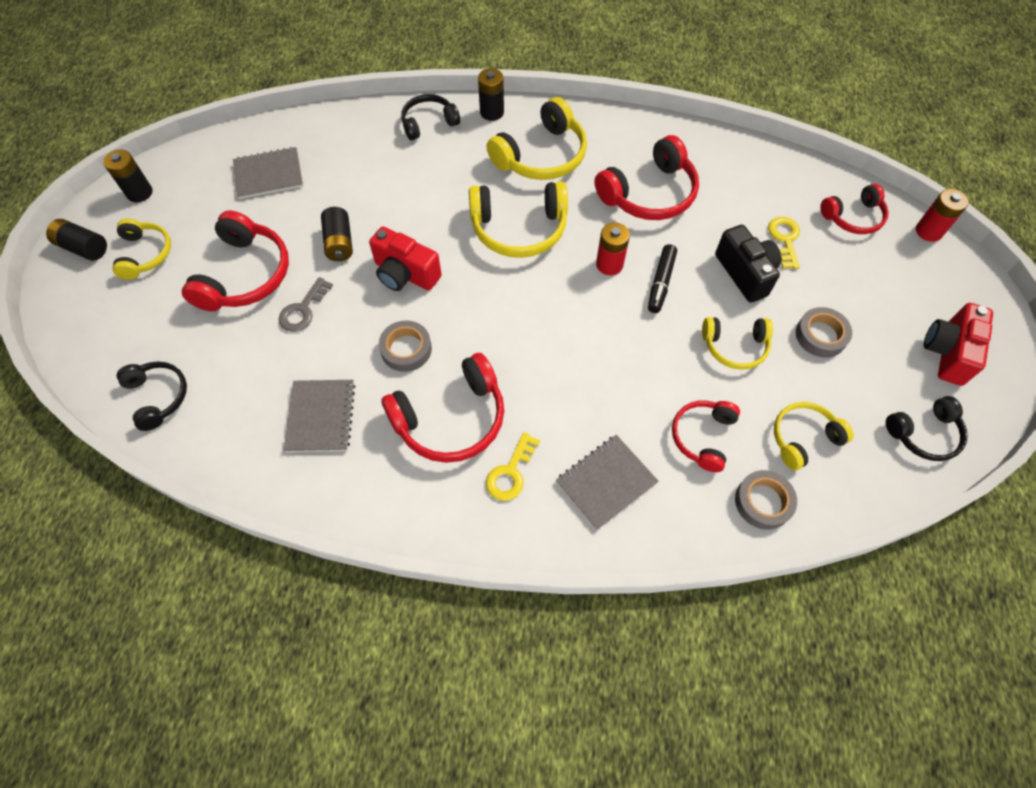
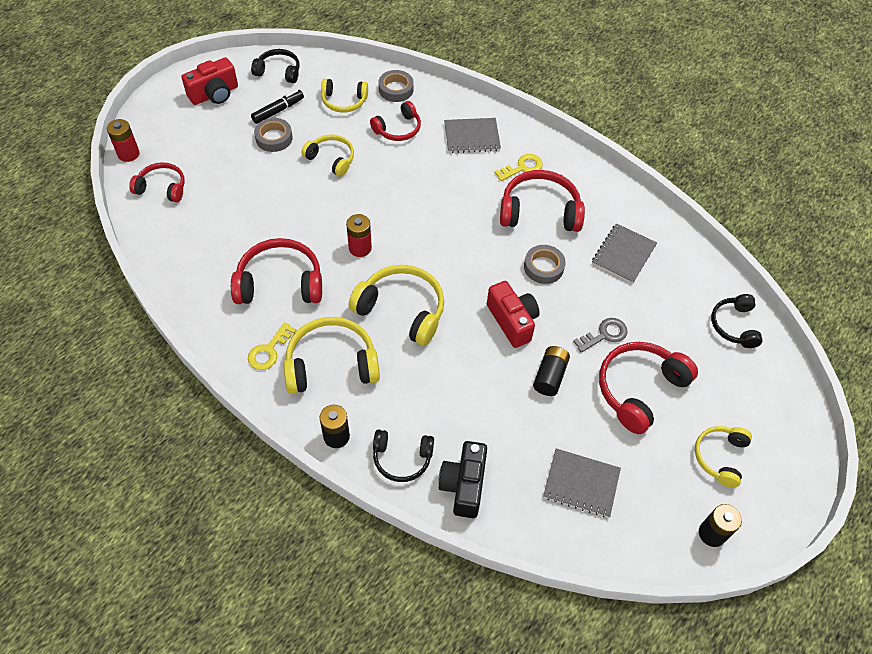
camera: 150 degrees left, 5 degrees down
(83, 248) = (776, 495): black battery -> none
(660, 283) = (337, 218): black marker -> black marker (278, 111)
(745, 273) = (276, 194): black camera -> black camera (464, 485)
(784, 239) = (225, 199): yellow key -> yellow key (269, 350)

